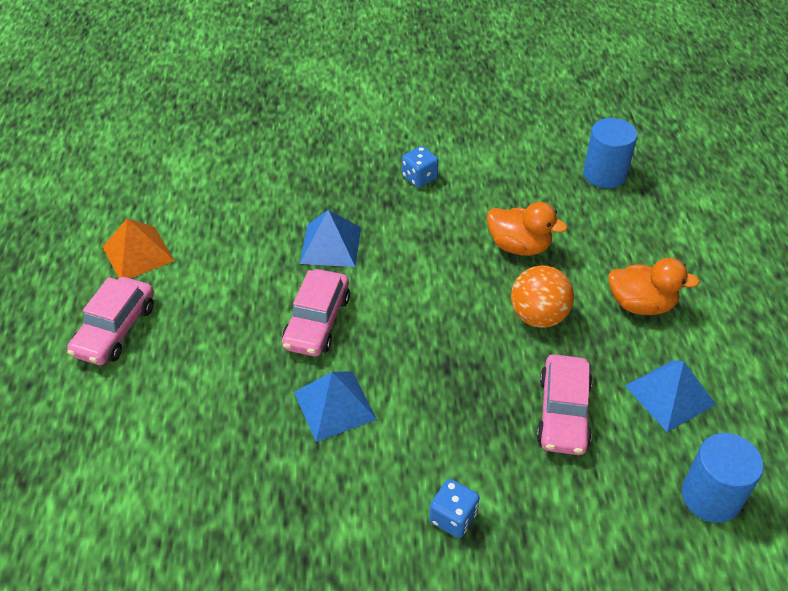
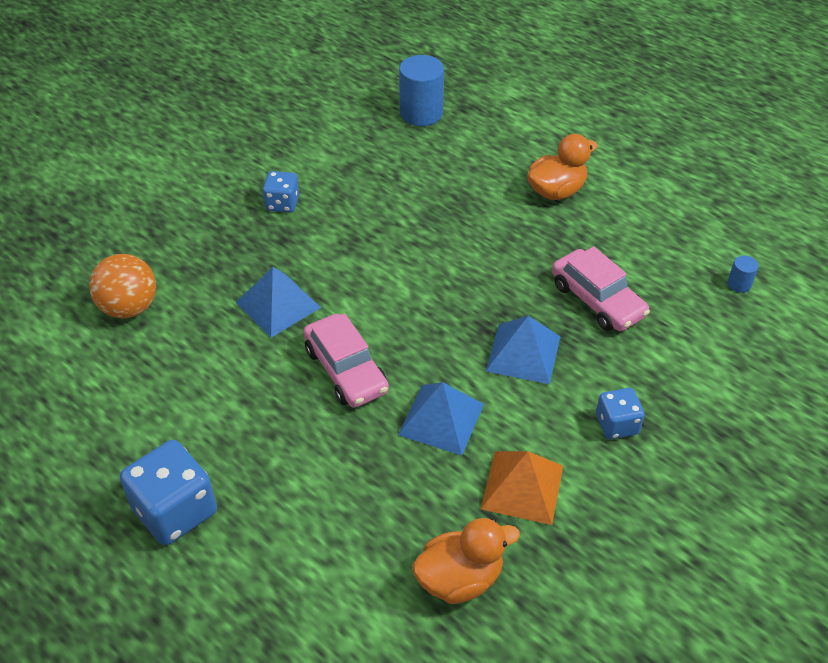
camera: 45 degrees left, 0 degrees up
(115, 329) = (175, 511): pink car -> blue dice
(138, 253) = (106, 435): orange pyramid -> orange pyramid (522, 487)
(519, 246) = (426, 206): orange duck -> orange duck (460, 579)
(538, 316) = (501, 247): orange ball -> orange ball (129, 307)
(670, 395) = (644, 238): blue pyramid -> blue pyramid (523, 353)
(710, 497) = (739, 284): blue cylinder -> blue cylinder, size x0.46

